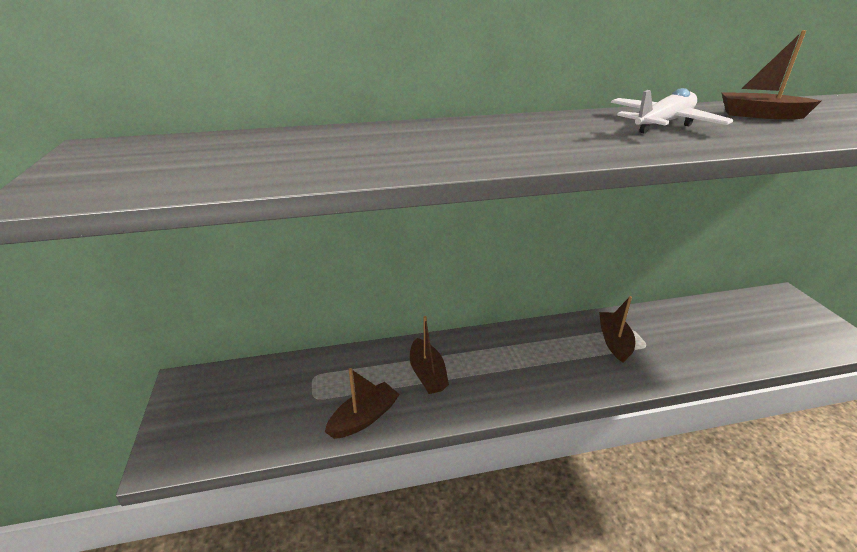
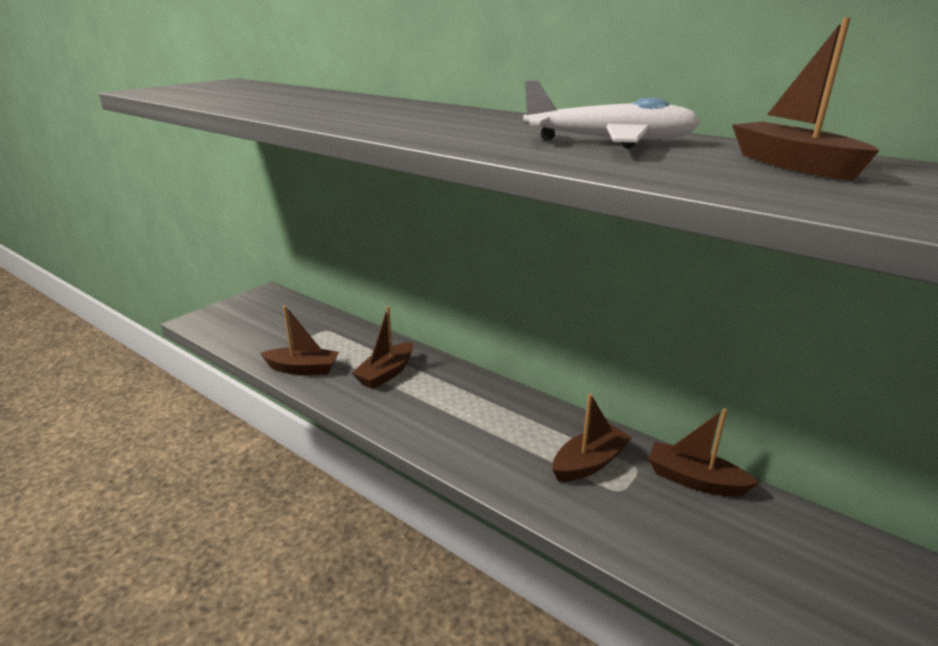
camera: 50 degrees right, 5 degrees down
(655, 317) = (694, 480): none -> brown boat

